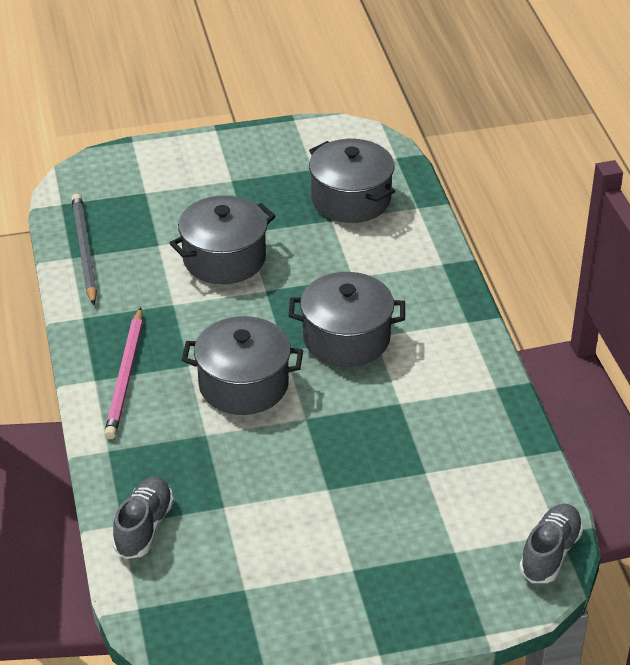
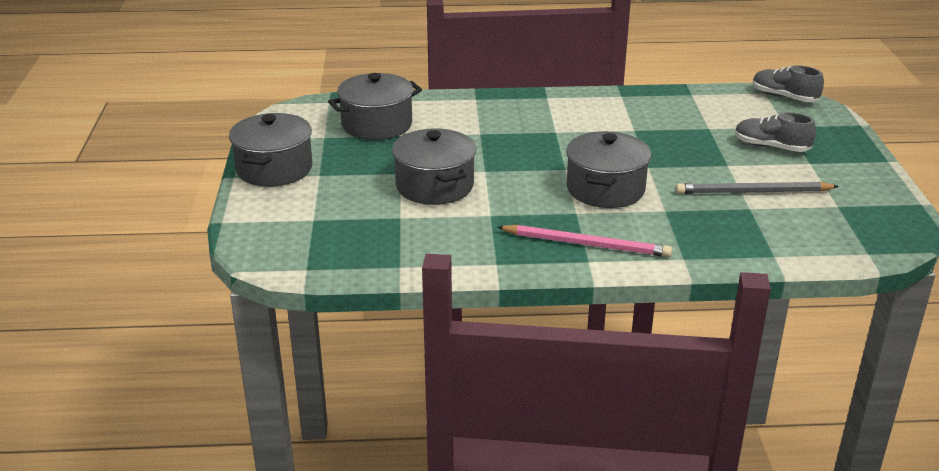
camera: 80 degrees left, 10 degrees down
(84, 250) = (392, 258): grey pencil -> grey pencil (752, 192)
(144, 527) = (777, 245): grey shoe -> grey shoe (771, 147)
(346, 338) = (556, 142): grey pot -> grey pot (274, 169)

